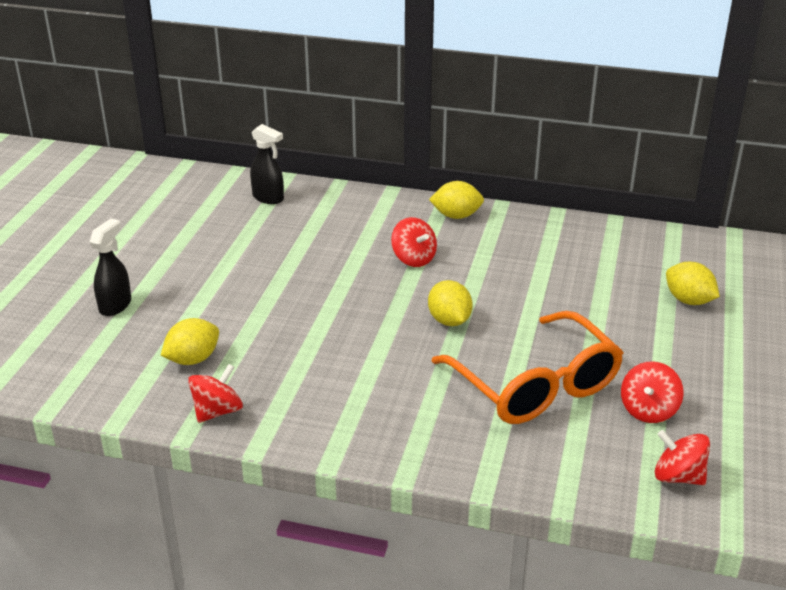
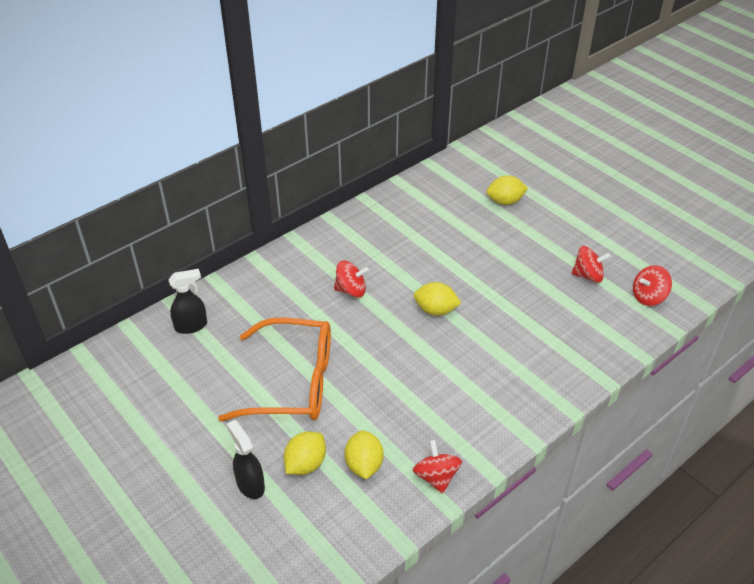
camera: 55 degrees left, 10 degrees up
(456, 216) = (321, 243): yellow lemon -> yellow lemon (305, 464)
(536, 386) = (532, 308): orange glasses -> orange glasses (293, 382)
(648, 410) = (588, 275): red spinning top -> red spinning top turned 60 degrees counterclockwise

